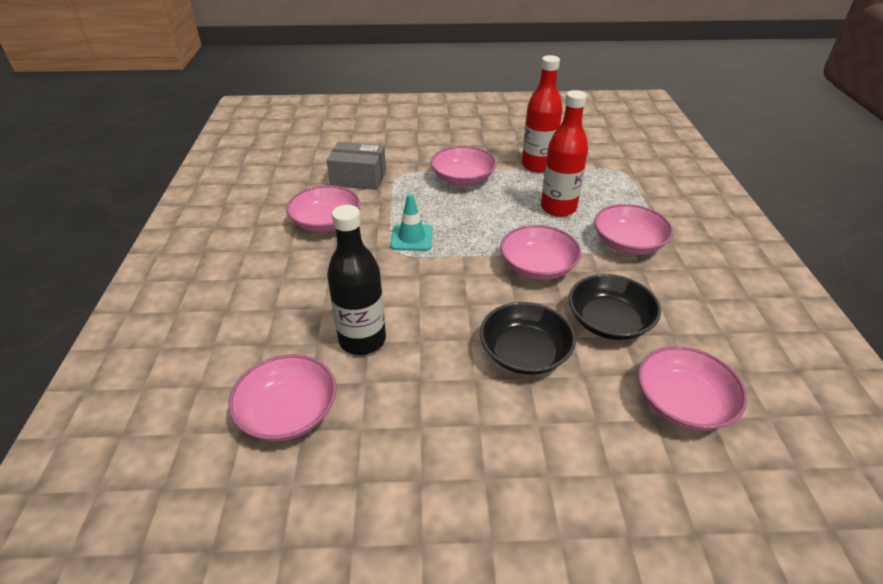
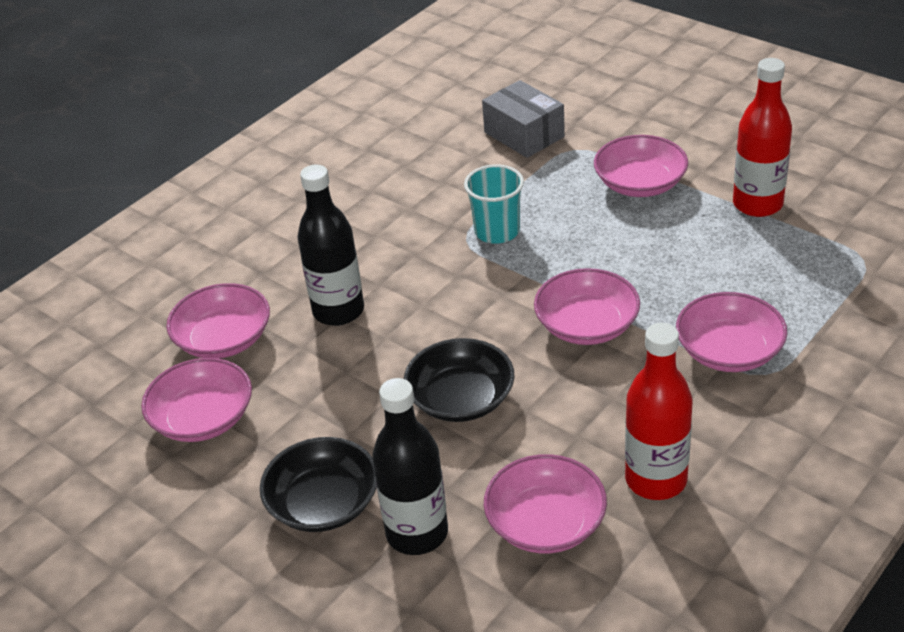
camera: 45 degrees right, 0 degrees up
(326, 222) = (434, 175): pink bowl -> pink bowl (203, 418)
(412, 238) = (497, 231): turquoise traffic cone -> turquoise cup
(558, 208) = (705, 271): red bottle -> red bottle (656, 480)
(609, 321) = (582, 417): black bowl -> black bowl (323, 503)
(622, 469) = (417, 533): none -> black bottle

